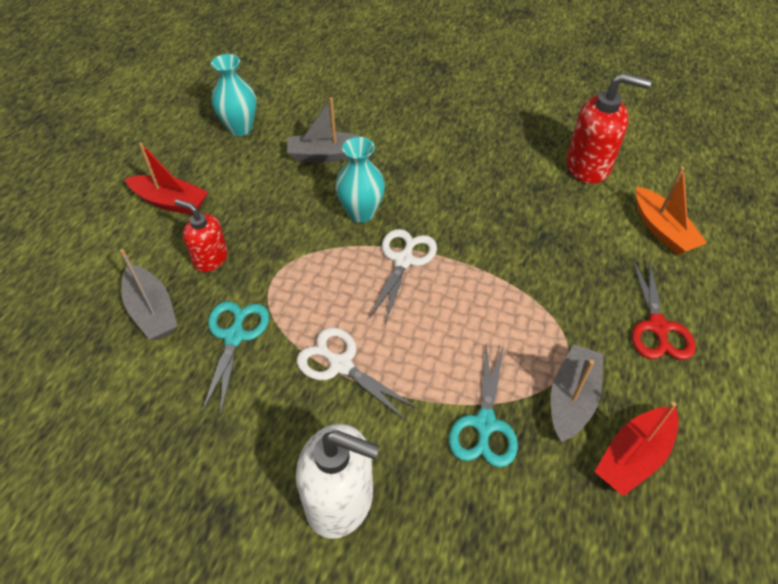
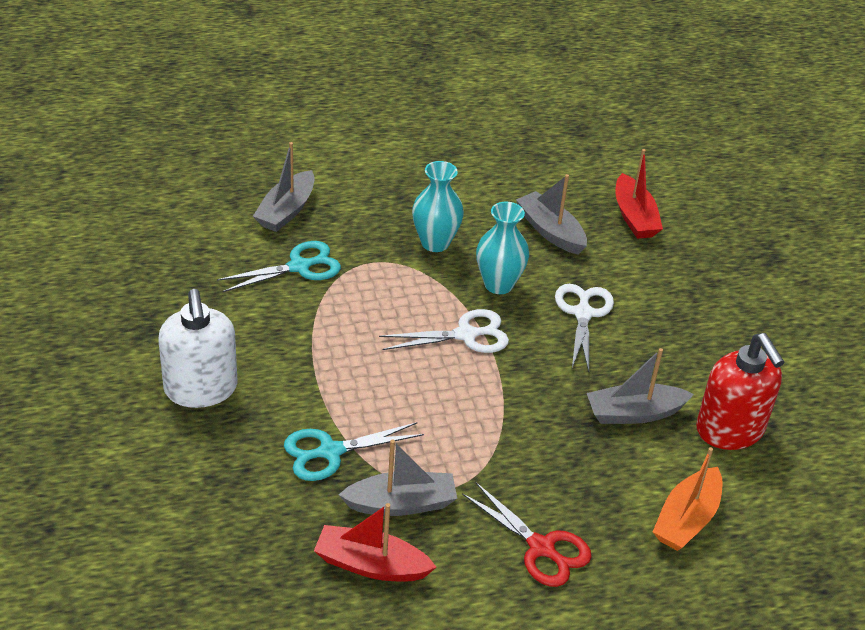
camera: 55 degrees right, 10 degrees down
(170, 202) = (403, 165): red boat -> red boat (634, 217)
(210, 258) = (364, 216): red soap dispenser -> none
(240, 128) = (530, 162): turquoise vase -> turquoise vase (435, 243)
(341, 365) = (320, 340): white scissors -> white scissors (583, 314)
(546, 205) = (634, 413): none -> grey boat
(657, 327) = (541, 547): red scissors -> red scissors turned 105 degrees counterclockwise

